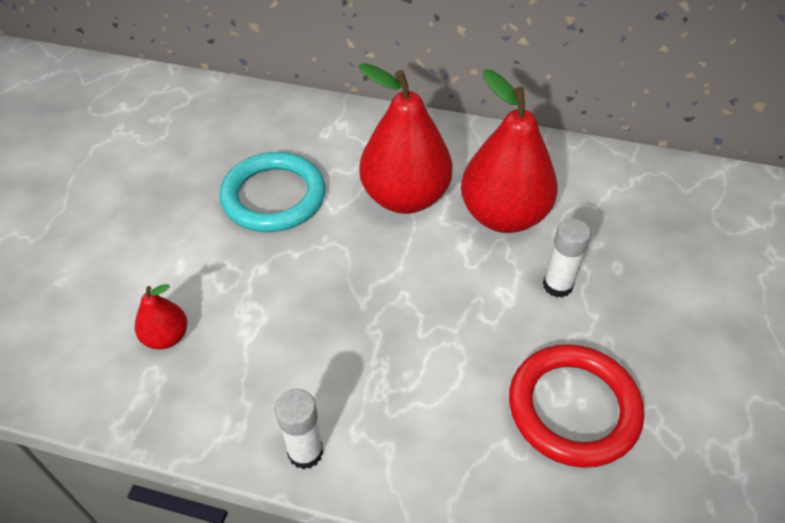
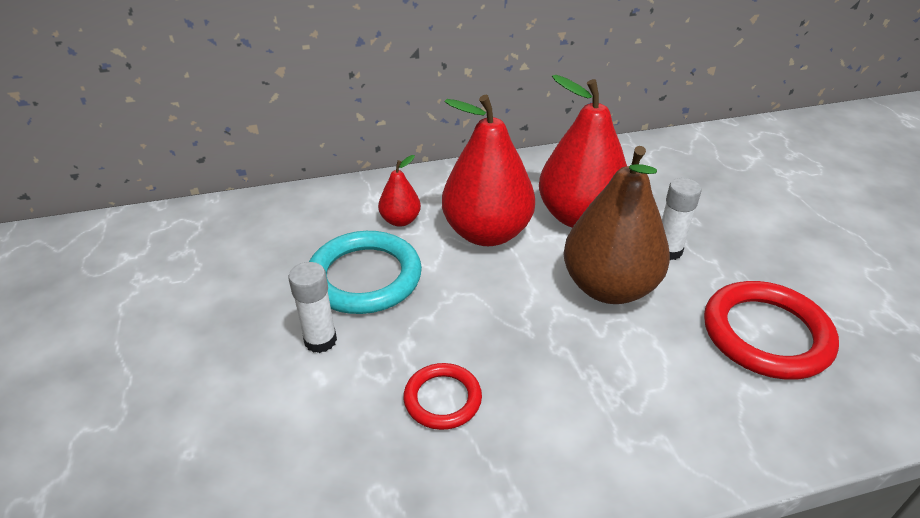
camera: 30 degrees left, 10 degrees down
(166, 337) = (363, 450): red pear -> red pear (400, 220)
(250, 326) = (442, 399): none -> red ring
(305, 452) = (597, 484): white glue stick -> white glue stick (320, 340)
(467, 295) = (609, 287): none -> brown pear

